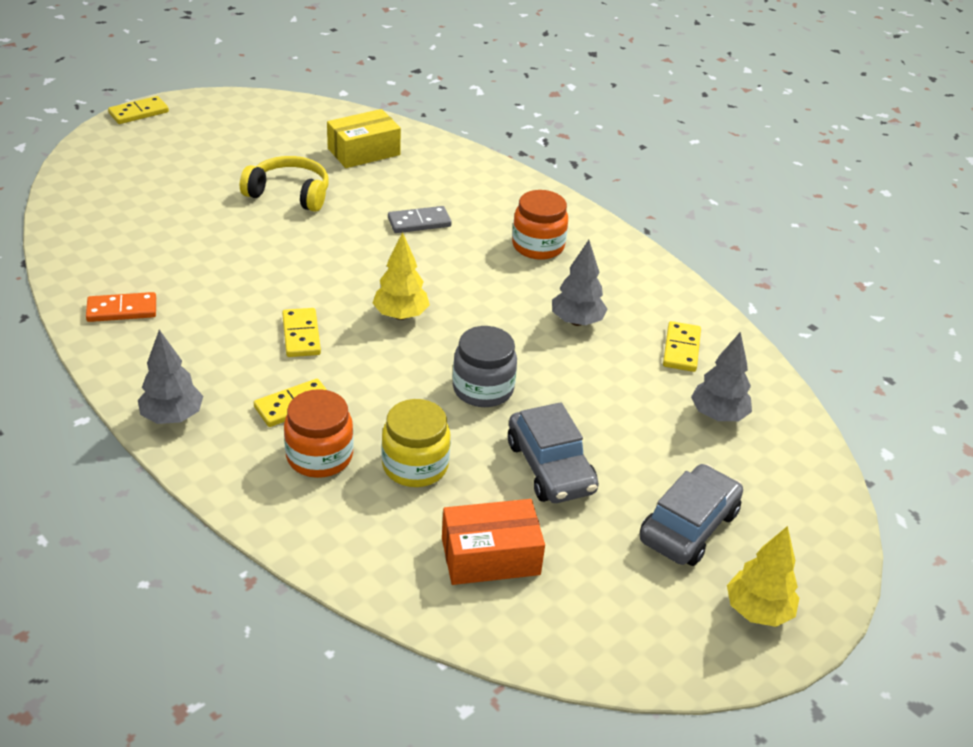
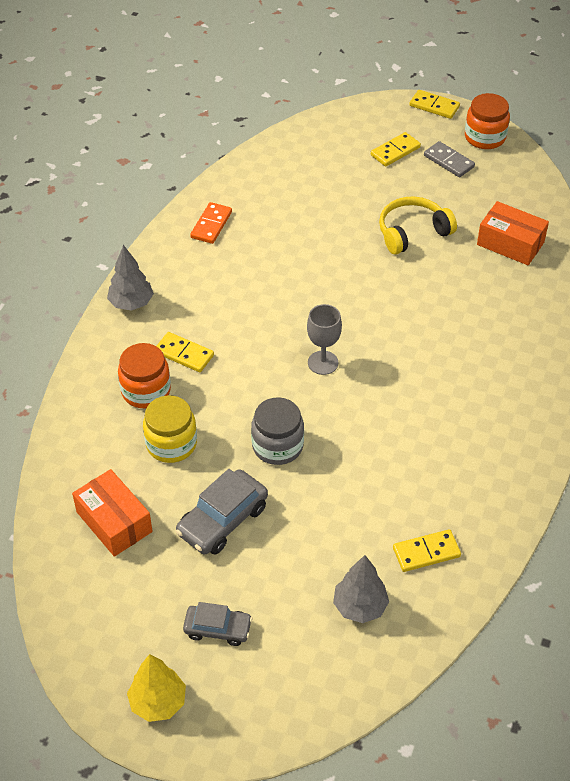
camera: 65 degrees right, 10 degrees up
(122, 310) = (211, 225): orange domino -> orange domino turned 60 degrees clockwise
(289, 194) = (412, 232): yellow headphones -> yellow headphones turned 105 degrees counterclockwise
(301, 335) = (257, 321): yellow domino -> yellow domino (395, 151)
(363, 152) = (510, 243): yellow box -> orange box
(401, 315) = (323, 363): yellow tree -> grey goblet
(419, 222) = (446, 320): grey domino -> grey domino (448, 161)
(538, 246) = (484, 404): orange jar -> orange jar (485, 137)
(577, 321) = (404, 469): grey tree -> none
(688, 526) = (218, 629): grey car -> grey car, size x0.64

